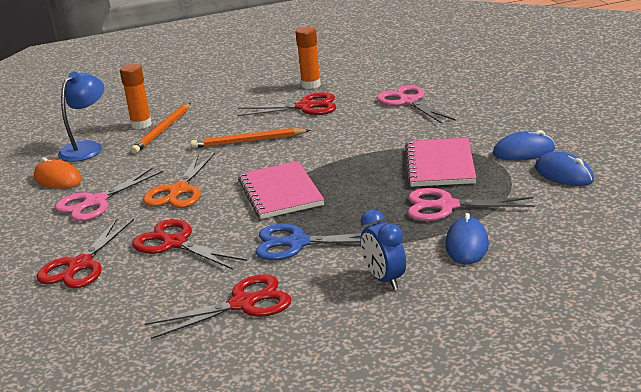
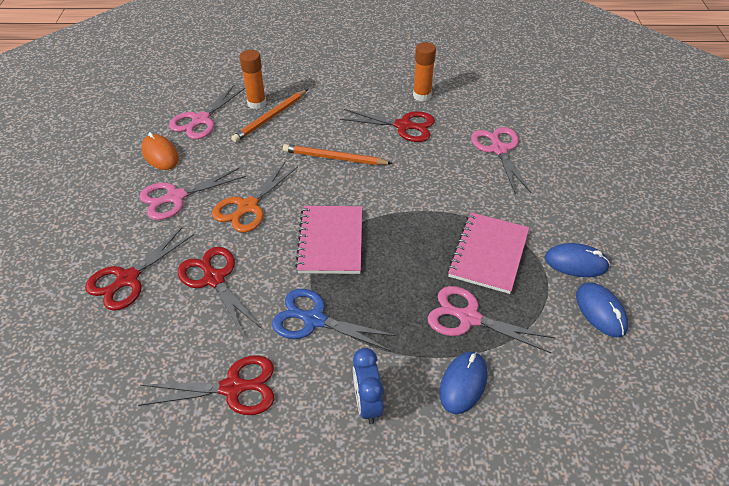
camera: 15 degrees right, 20 degrees up
(87, 148) = (200, 120): blue lamp -> pink scissors

